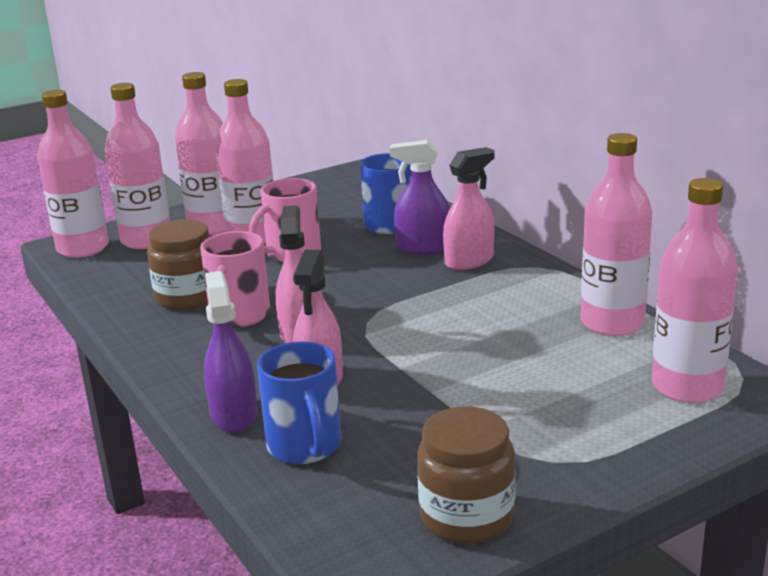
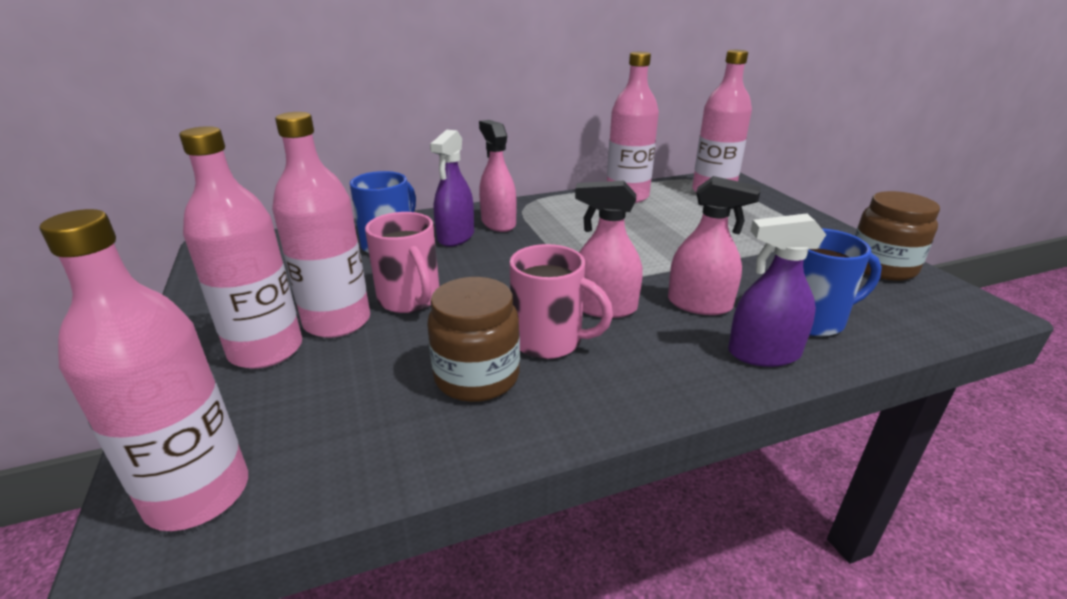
camera: 80 degrees left, 5 degrees up
(146, 240) = (246, 413): pink bottle -> none

